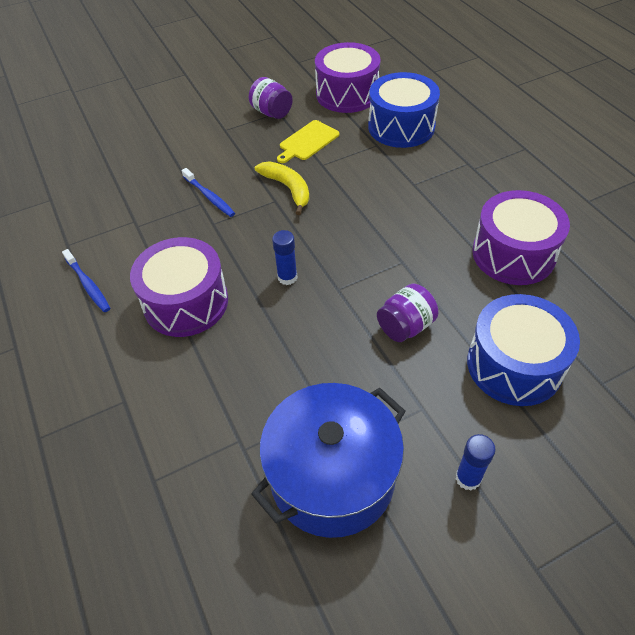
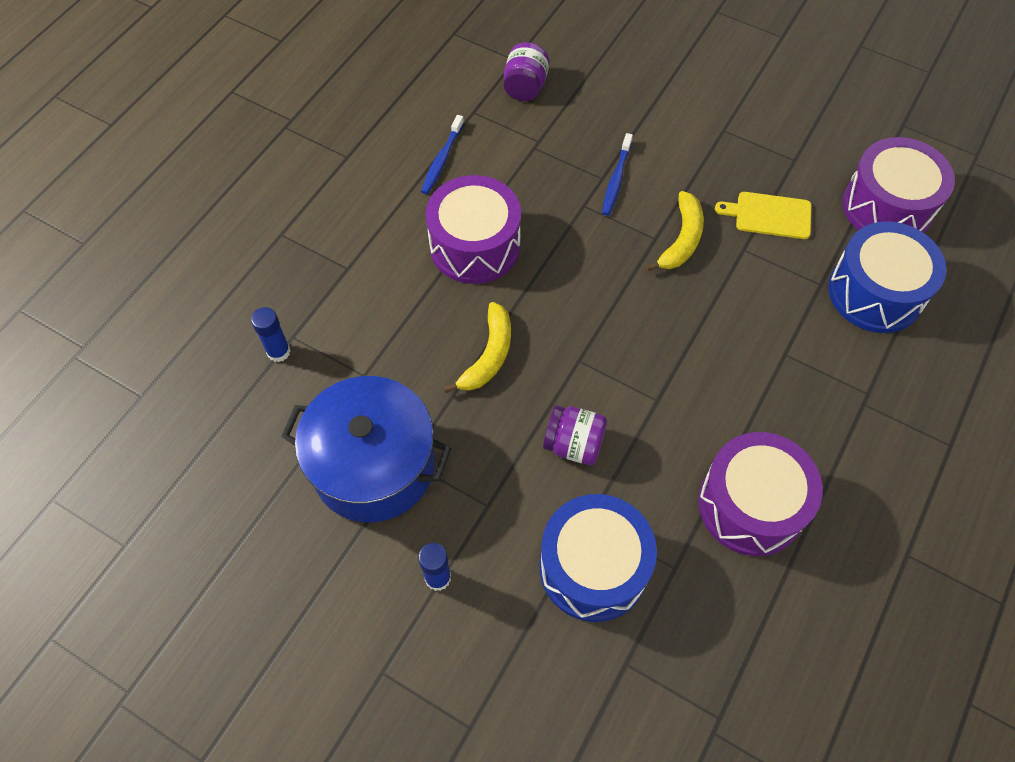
camera: 55 degrees right, 10 degrees up
(272, 112) = (788, 154): purple jar -> purple jar (525, 87)
(287, 277) = (562, 309): blue glue stick -> blue glue stick (278, 352)
(290, 342) = (488, 355): none -> yellow banana

